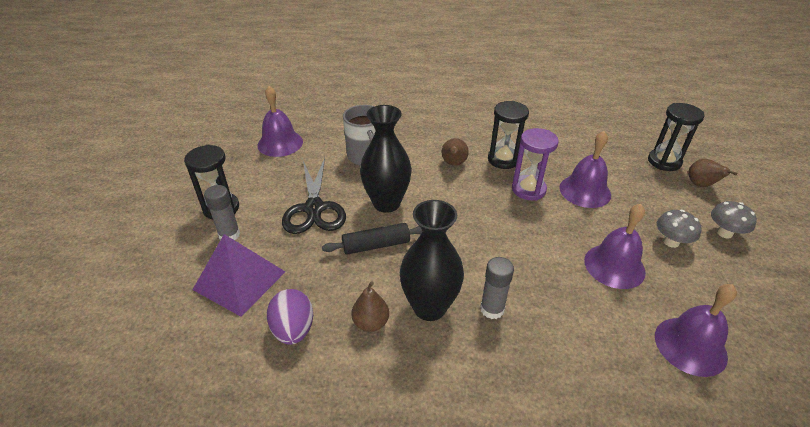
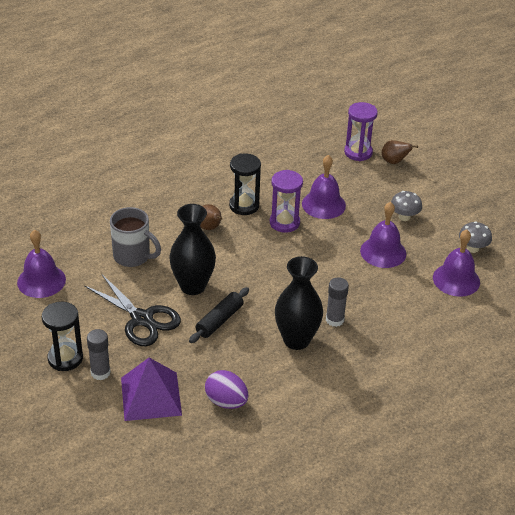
camera: 40 degrees left, 0 degrees up
(371, 323) = (270, 370): brown pear -> none
(664, 161) = (358, 152): black hourglass -> purple hourglass
(724, 233) = (430, 194): grey mushroom -> grey mushroom (472, 248)

